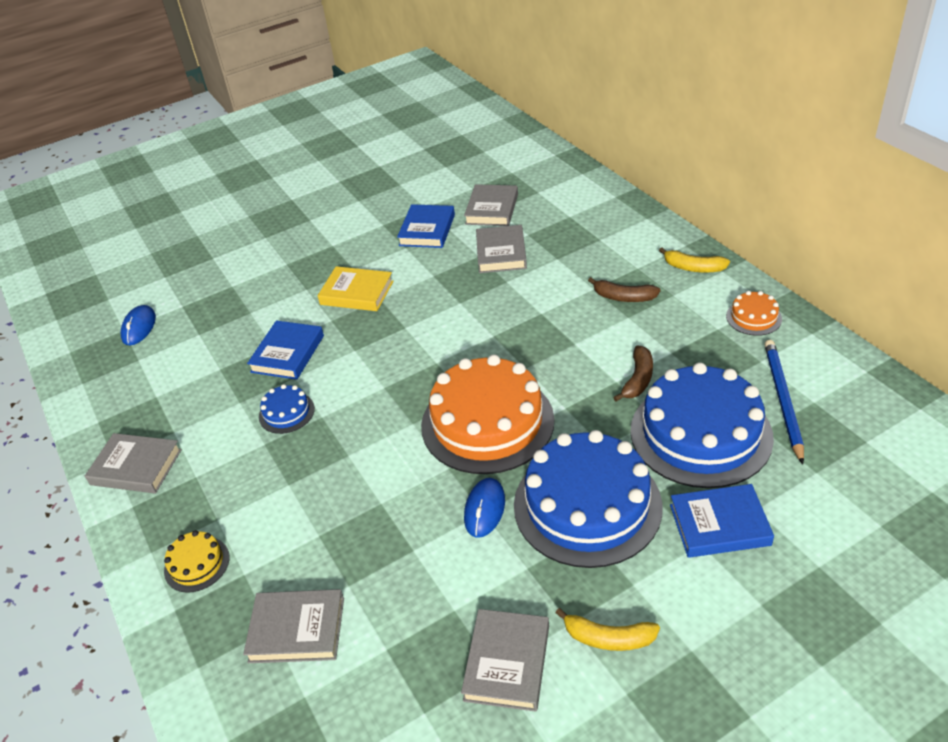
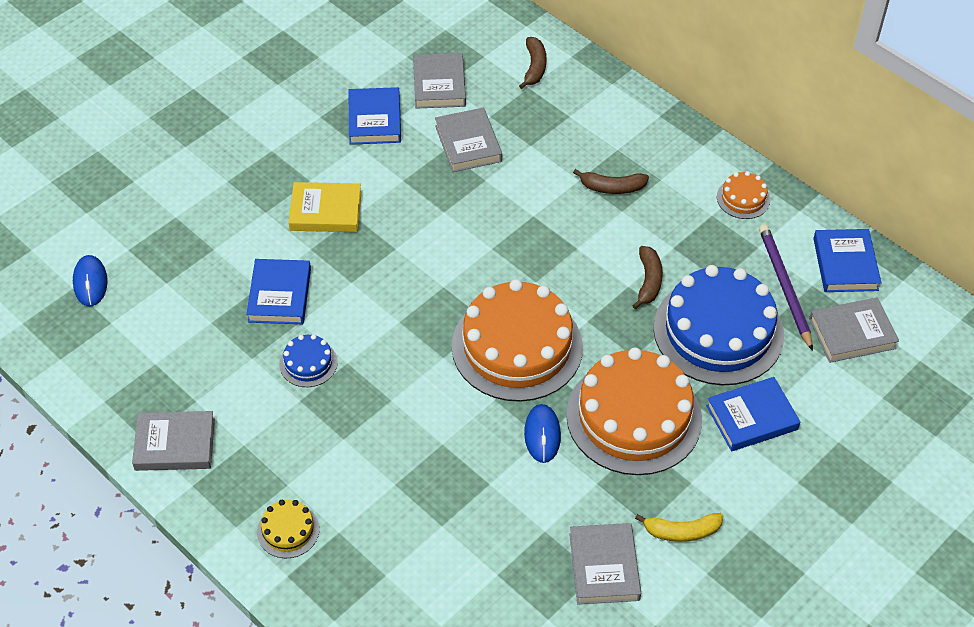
camera: 20 degrees left, 10 degrees up
(297, 630) = (411, 572): grey book -> grey book (852, 333)
(579, 202) = (534, 67): none -> brown banana
(587, 505) = (634, 417): blue cake -> orange cake
(693, 268) = (673, 144): yellow banana -> none
(782, 400) = (784, 287): blue pencil -> purple pencil
(854, 386) = (845, 264): none -> blue book

